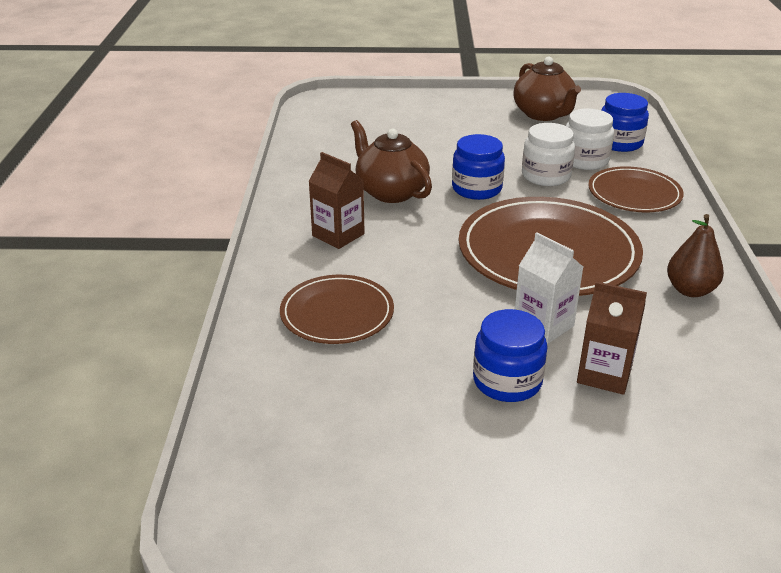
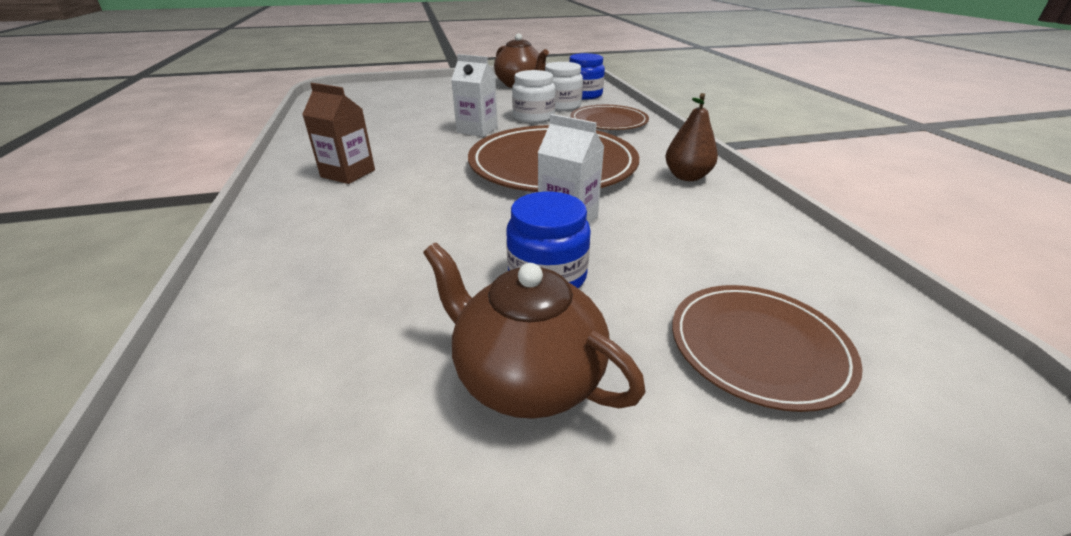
camera: 15 degrees left, 0 degrees up
(337, 313) = (346, 238): brown plate -> brown plate (758, 347)
(391, 192) = (399, 139): brown teapot -> brown teapot (527, 377)
(476, 189) = (477, 130): blue jar -> white carton
(604, 374) = (645, 254): brown carton -> none

